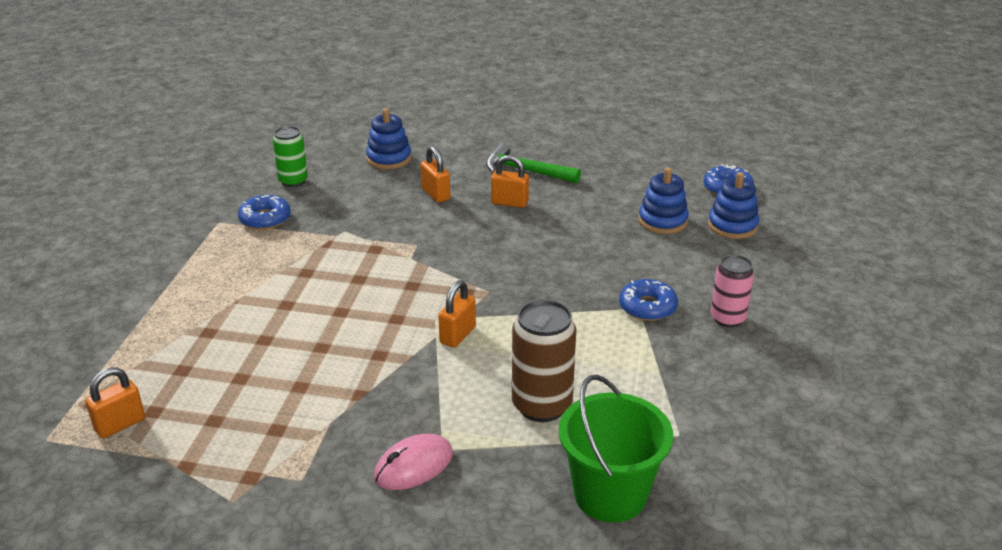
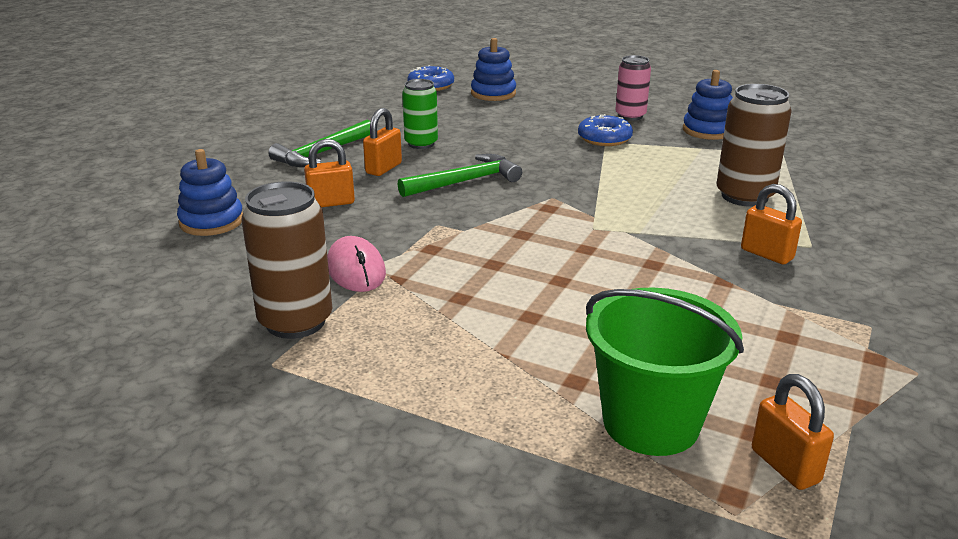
camera: 75 degrees left, 5 degrees down
(265, 219) = (295, 322): blue donut -> brown can
(293, 181) = (203, 293): green can -> green can (421, 144)
(413, 466) = (838, 262): pink mouse -> pink mouse (356, 270)
(457, 335) = (626, 220): orange padlock -> orange padlock (767, 254)
(501, 244) = (464, 182): none -> green hammer
(610, 494) = (860, 186): green bucket -> green bucket (651, 423)
(662, 221) = (468, 114): blue stacking toy -> blue stacking toy (708, 130)

